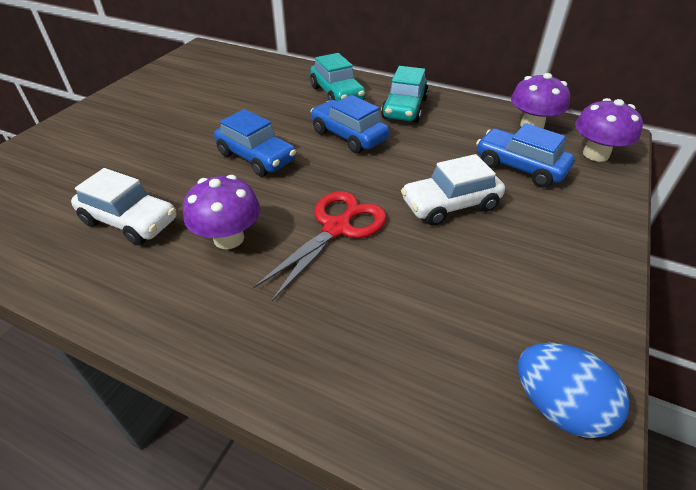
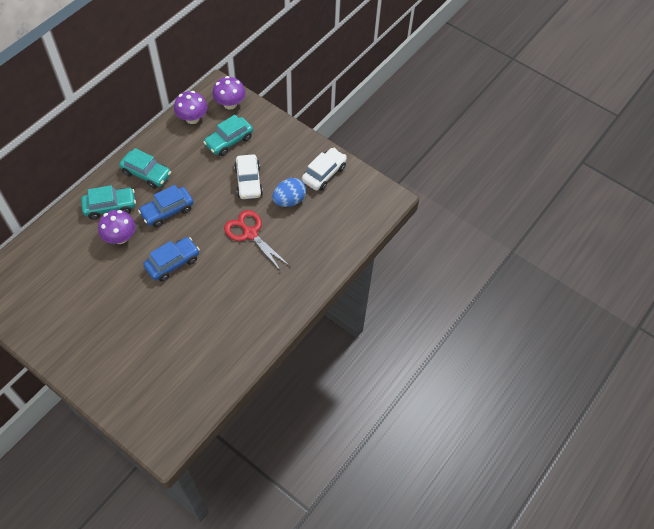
camera: 80 degrees left, 15 degrees up
(130, 221) = (213, 328): white car -> white car (324, 174)
(229, 238) = (242, 281): purple mushroom -> purple mushroom (120, 237)
(519, 167) = (229, 141): blue car -> turquoise car
(558, 406) = (360, 187): blue egg -> blue egg (289, 200)

